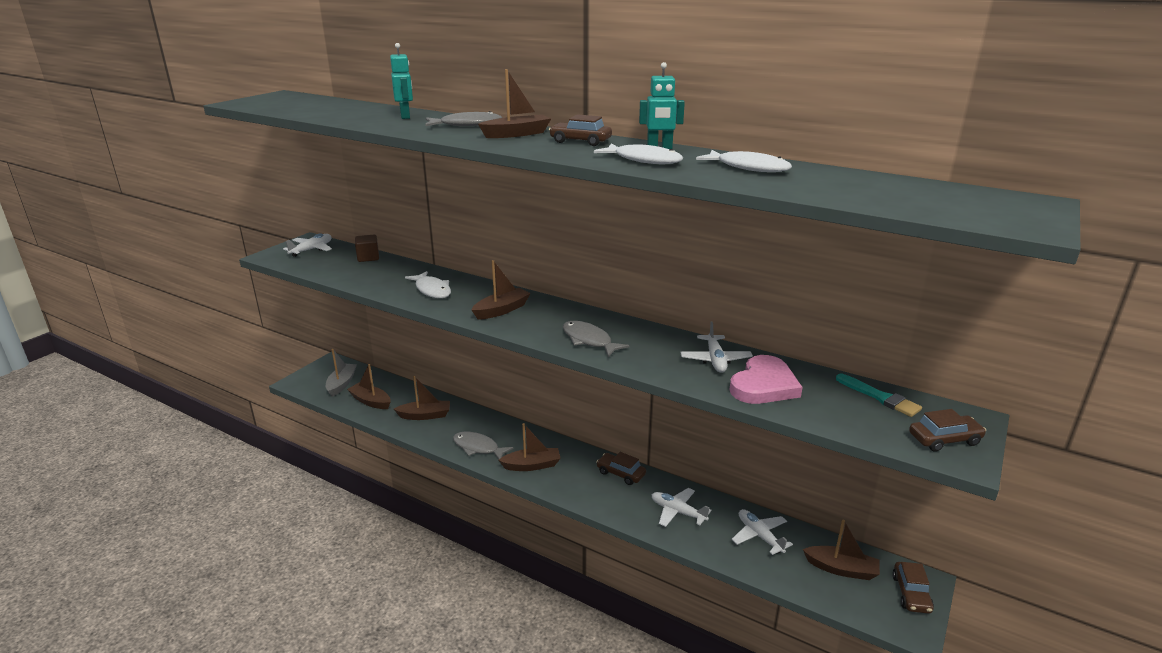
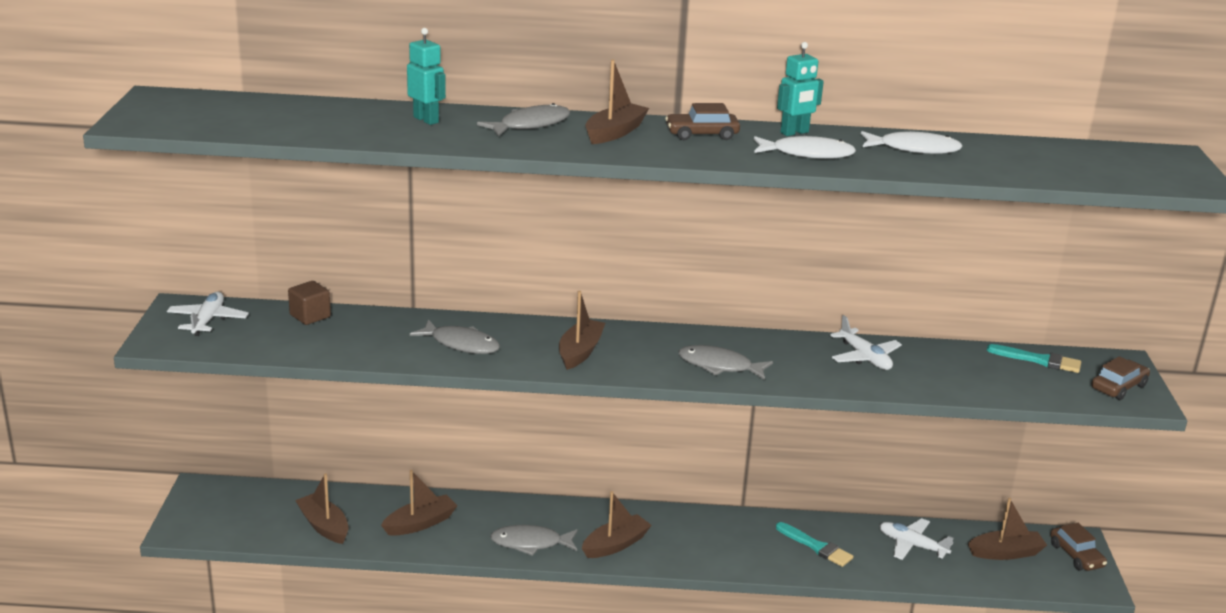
camera: 30 degrees left, 0 degrees up
(341, 384) = (253, 514): grey boat -> none
(371, 401) = (324, 526): brown boat -> brown boat turned 45 degrees clockwise
(432, 290) = (461, 344): white fish -> grey fish
(621, 473) = (722, 524): brown car -> none
(678, 512) = (816, 546): white plane -> turquoise brush
(764, 385) = (933, 373): pink heart -> none

